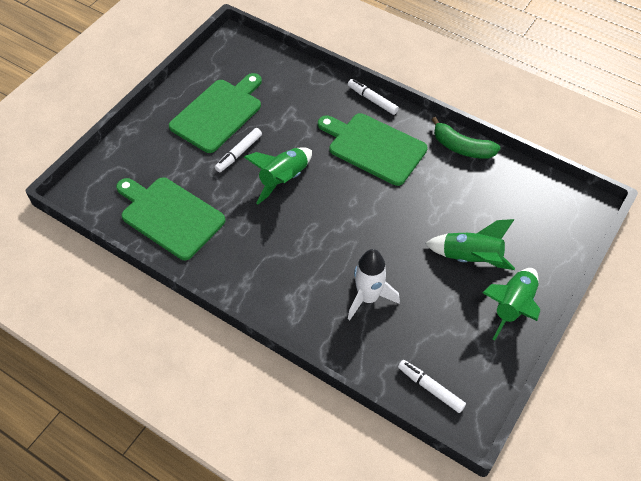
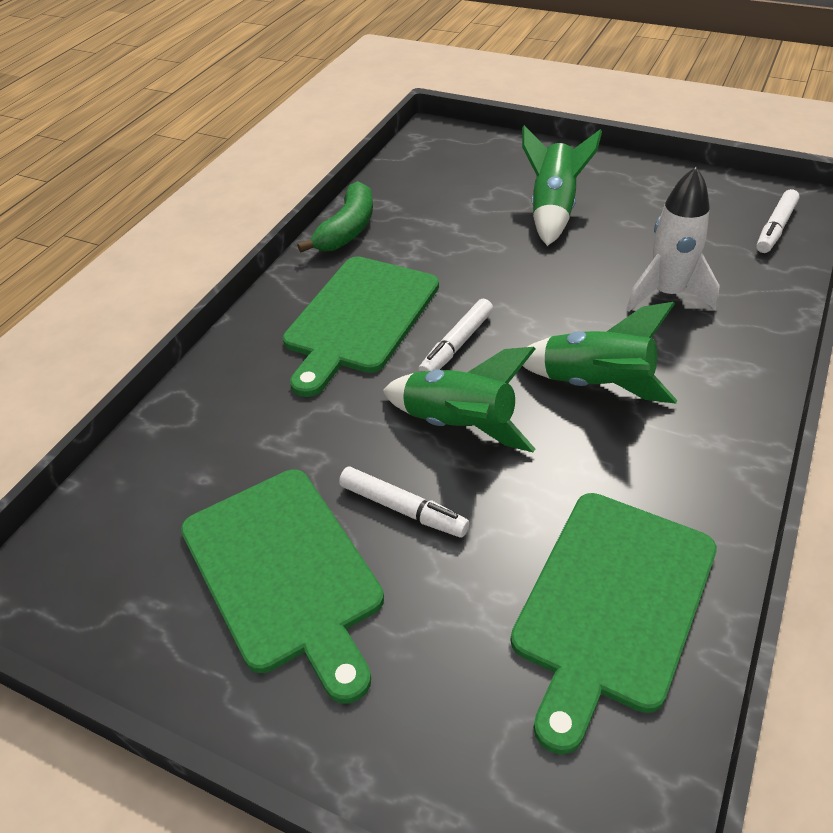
camera: 95 degrees left, 10 degrees down
(218, 113) = (284, 572): green cutting board -> green cutting board turned 150 degrees counterclockwise
(372, 100) = (243, 331): white marker -> white marker (456, 345)
(512, 306) = (614, 176): green rocket -> green rocket (595, 384)

